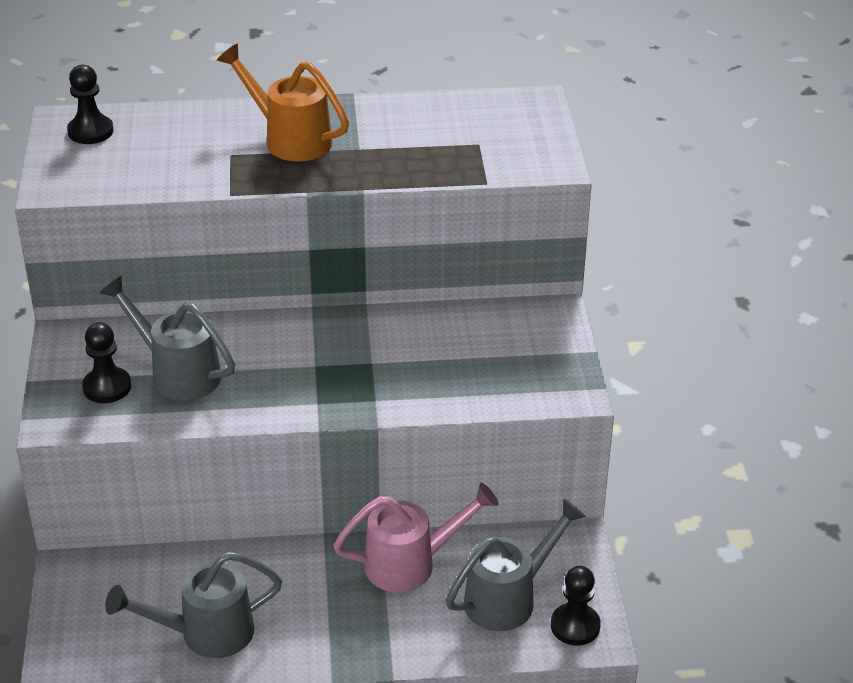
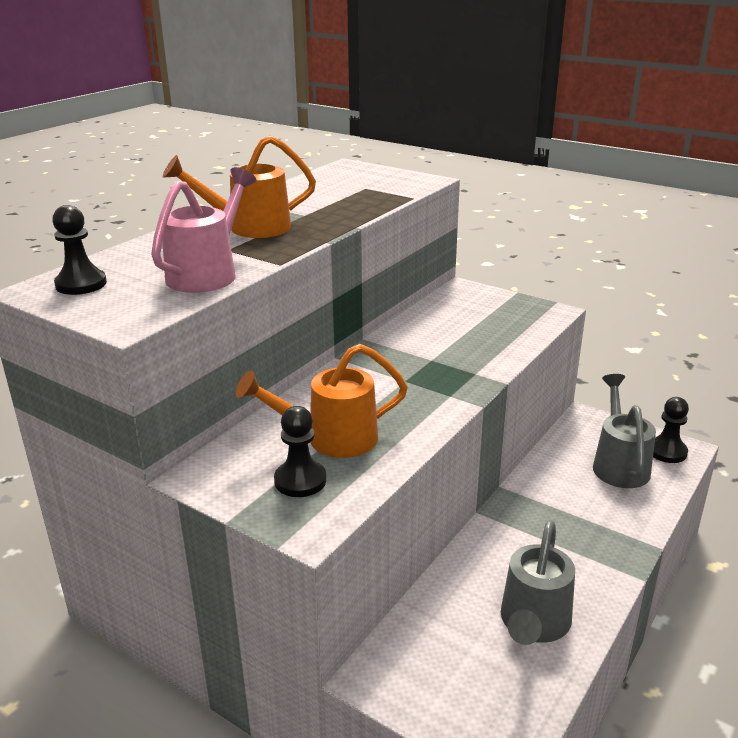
camera: 50 degrees left, 10 degrees down
(178, 373) = (331, 439): grey watering can -> orange watering can
(410, 564) = (548, 488): pink watering can -> pink watering can (207, 273)

